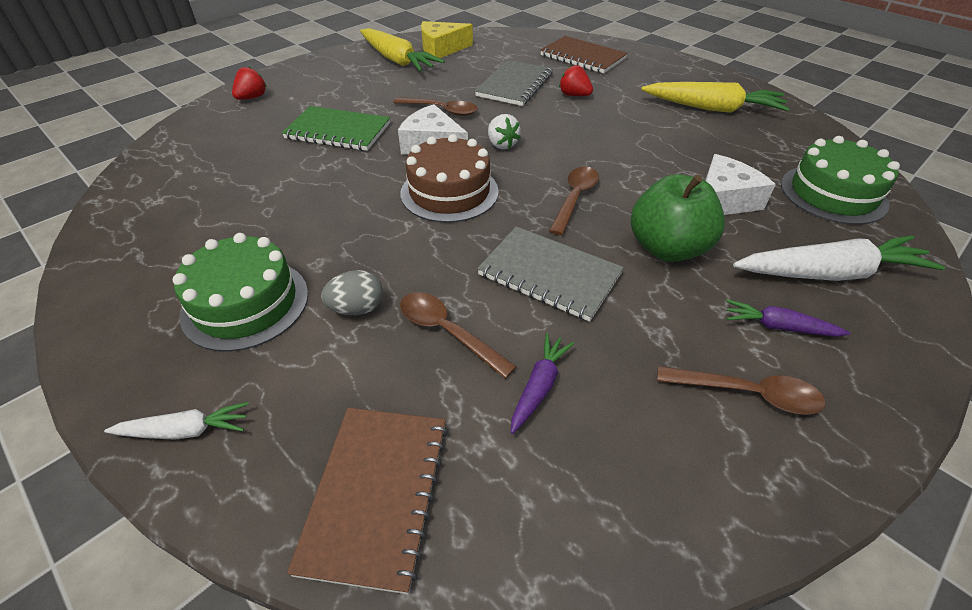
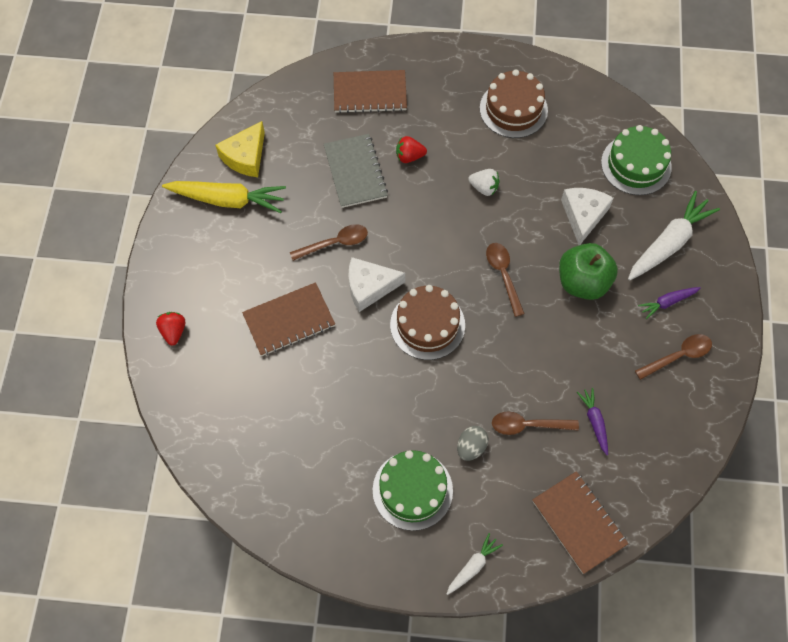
camera: 40 degrees left, 20 degrees up
(338, 131) = (289, 320): green notebook -> brown notebook
(502, 144) = (413, 253): white strawberry -> white strawberry (484, 188)
(549, 275) = (541, 349): grey notebook -> none
(712, 108) = (513, 109): yellow carrot -> brown cake

